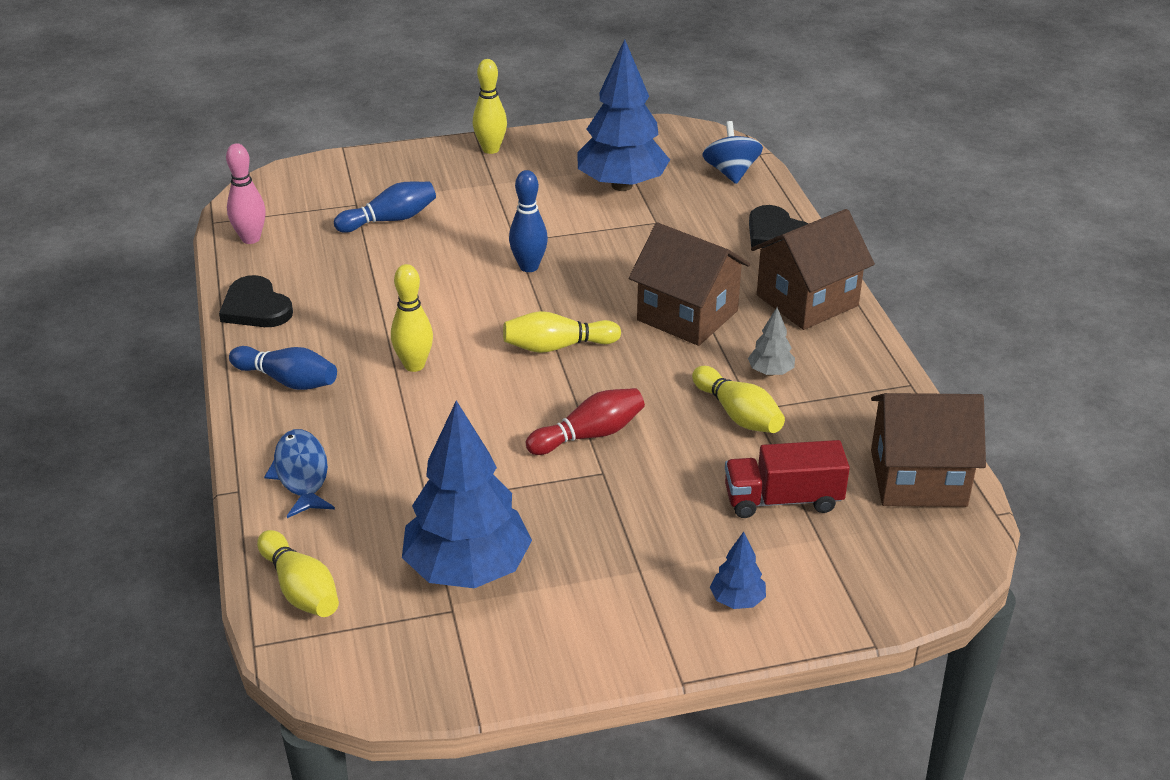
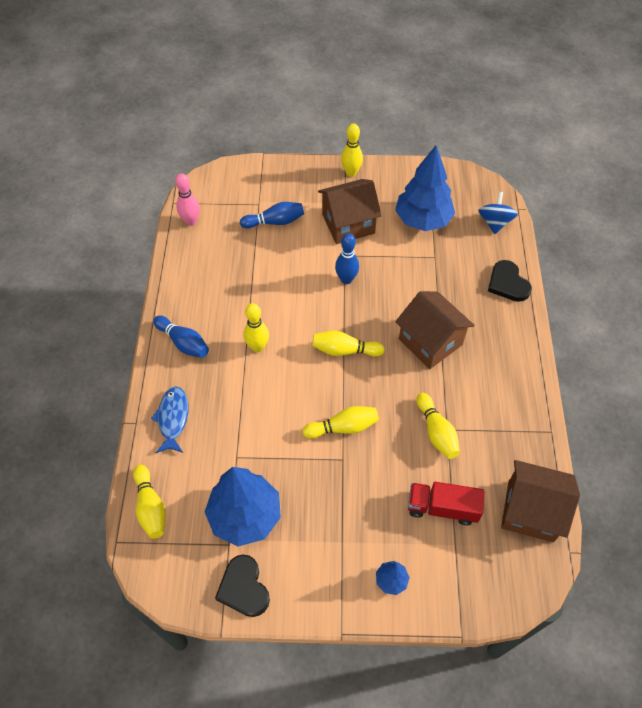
camera: 15 degrees right, 20 degrees up
(256, 307) = (180, 279): black heart -> black heart (243, 588)
(589, 435) = (343, 427): red bowling pin -> yellow bowling pin
(770, 372) = (467, 401): grey tree -> none
(807, 300) = (508, 345): brown house -> brown house (348, 224)

